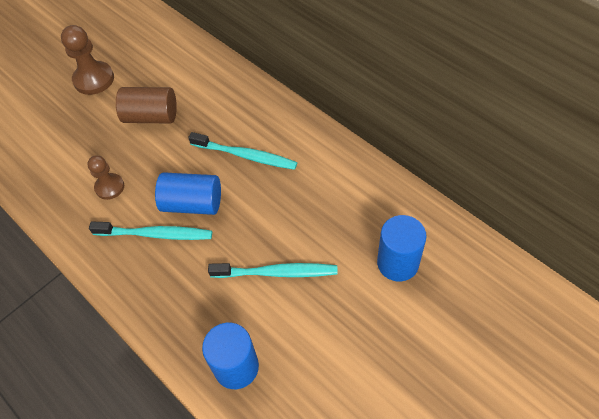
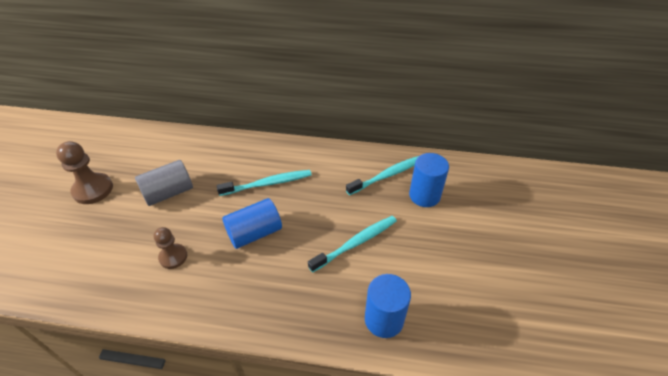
camera: 40 degrees left, 10 degrees down
(151, 117) = (169, 193): brown cylinder -> grey cylinder
(155, 234) = (242, 268): turquoise toothbrush -> turquoise toothbrush (387, 175)

